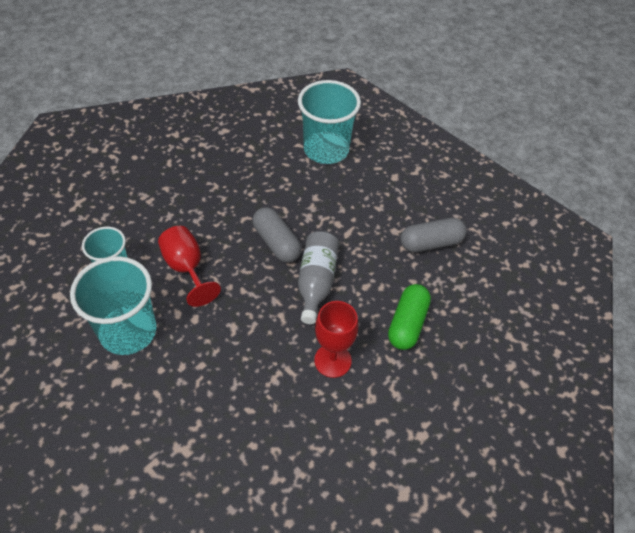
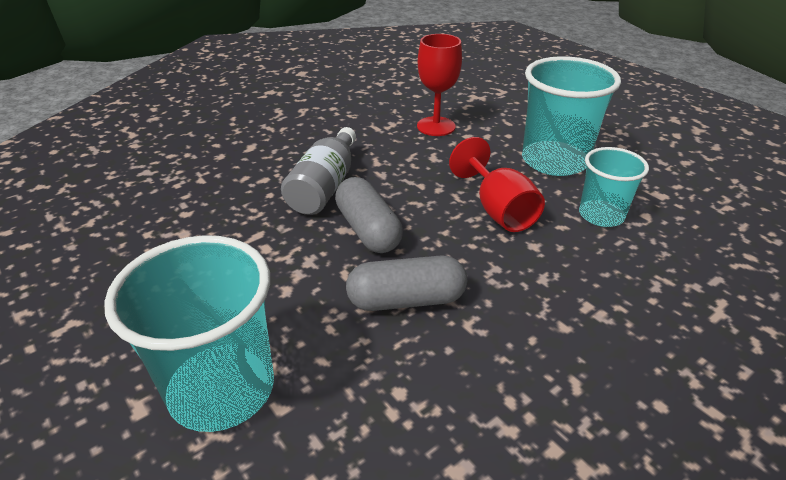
camera: 170 degrees left, 15 degrees down
(332, 360) = (330, 130): red goblet -> red goblet (436, 126)
(407, 324) = (234, 148): green capsule -> none
(431, 243) = (142, 215): grey capsule -> grey capsule (406, 300)

